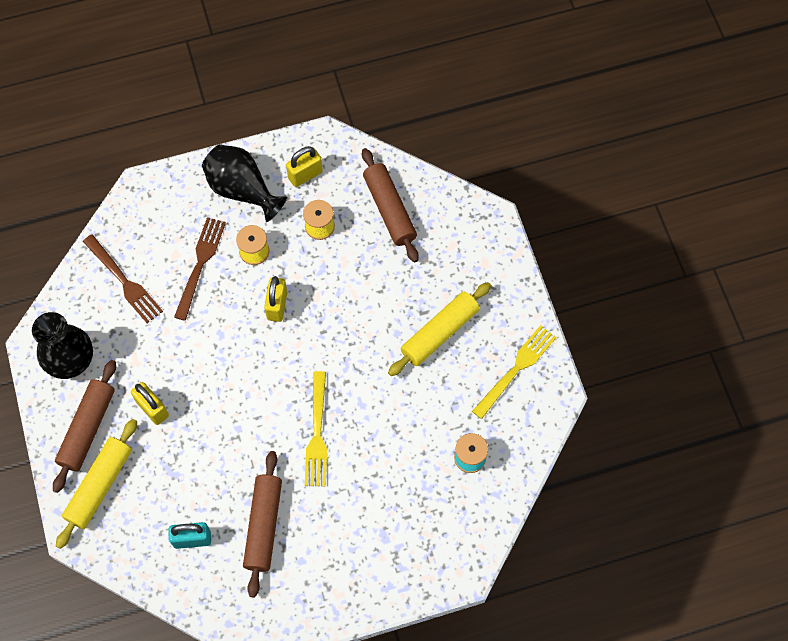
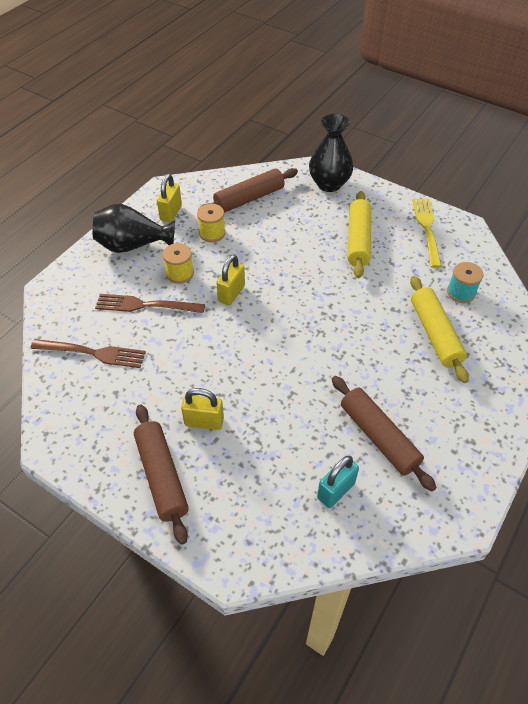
camera: 40 degrees left, 15 degrees down
(71, 360) = (98, 436): black vase -> black vase (329, 184)
(100, 486) = (216, 511): yellow rolling pin -> yellow rolling pin (435, 334)
(200, 264) = (146, 305): brown fork -> brown fork turned 60 degrees counterclockwise
(277, 306) = (231, 293): yellow padlock -> yellow padlock turned 60 degrees clockwise
(317, 433) = (347, 349): yellow fork -> none
(389, 210) = (249, 199): brown rolling pin -> brown rolling pin turned 60 degrees counterclockwise

